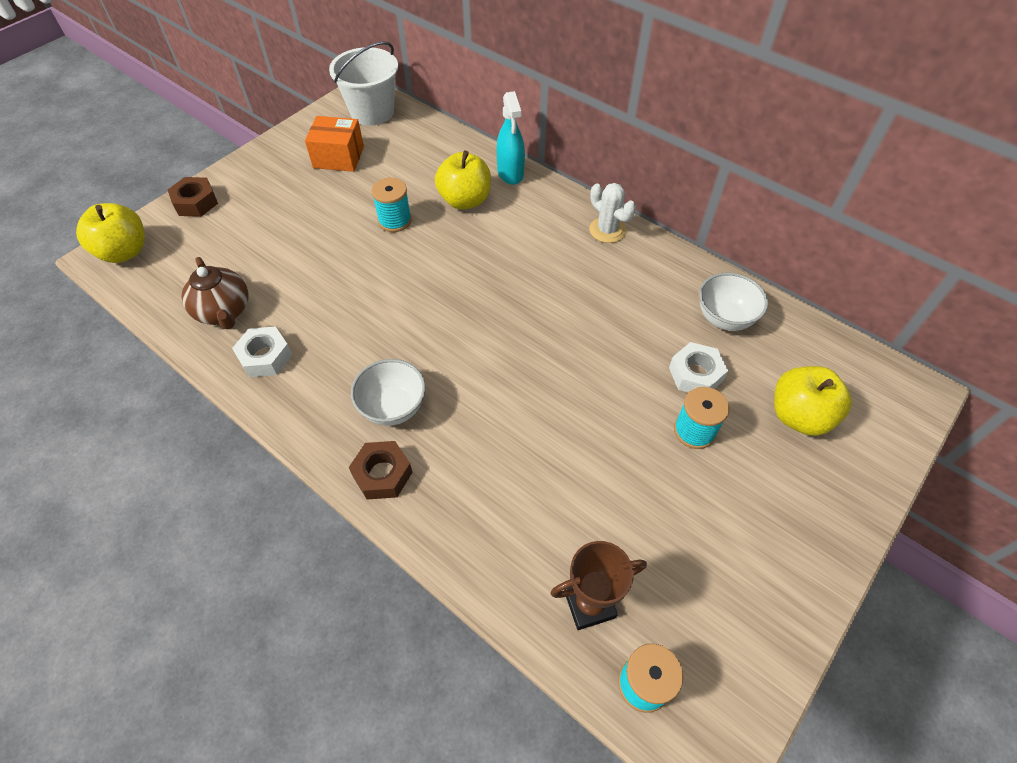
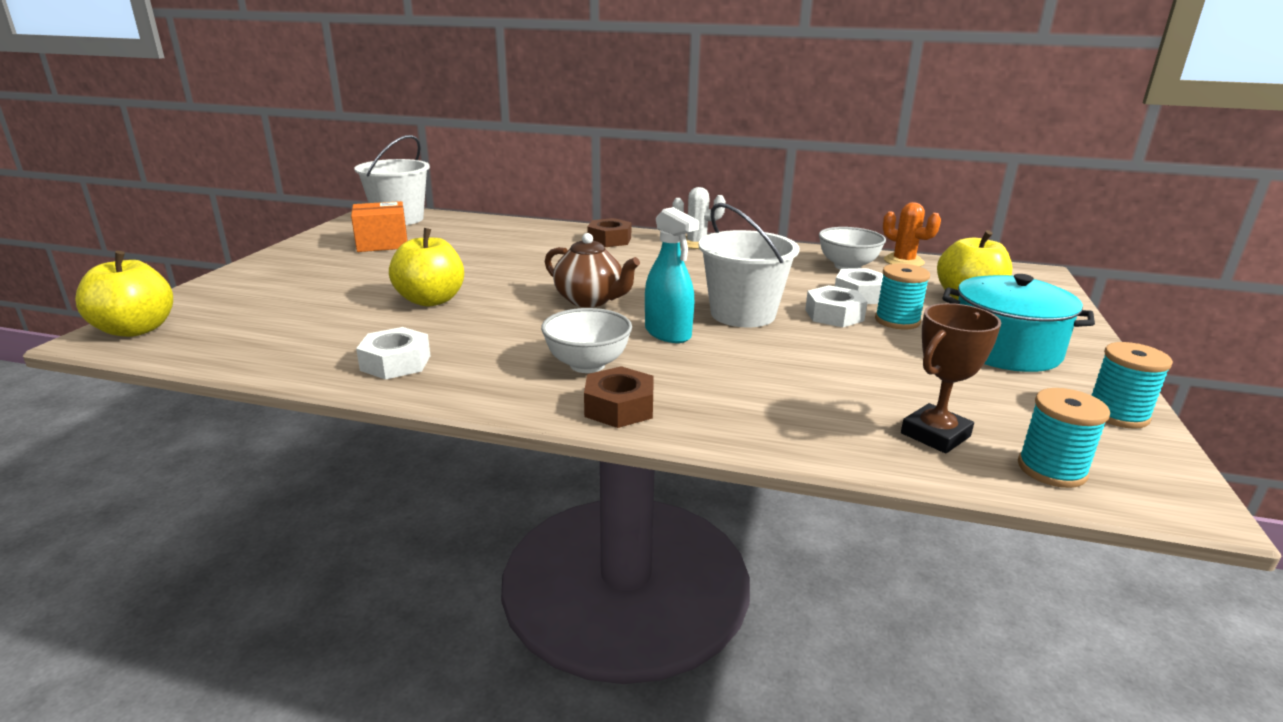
camera: 25 degrees left, 30 degrees down
(196, 202) = (220, 287): brown nut -> brown nut (609, 240)
(224, 311) = (314, 344): brown teapot -> brown teapot (590, 300)
(395, 220) = (479, 266): turquoise spool -> turquoise spool (1117, 414)
(465, 200) = (543, 247): yellow apple -> yellow apple (431, 300)
(510, 173) = (574, 230): turquoise spray bottle -> turquoise spray bottle (668, 333)
(563, 373) = (742, 314): none -> white bucket
(643, 401) = (834, 315): none -> white nut
(756, 512) = (1004, 349): none -> turquoise pot
(791, 325) = (903, 261): none -> orange cactus

